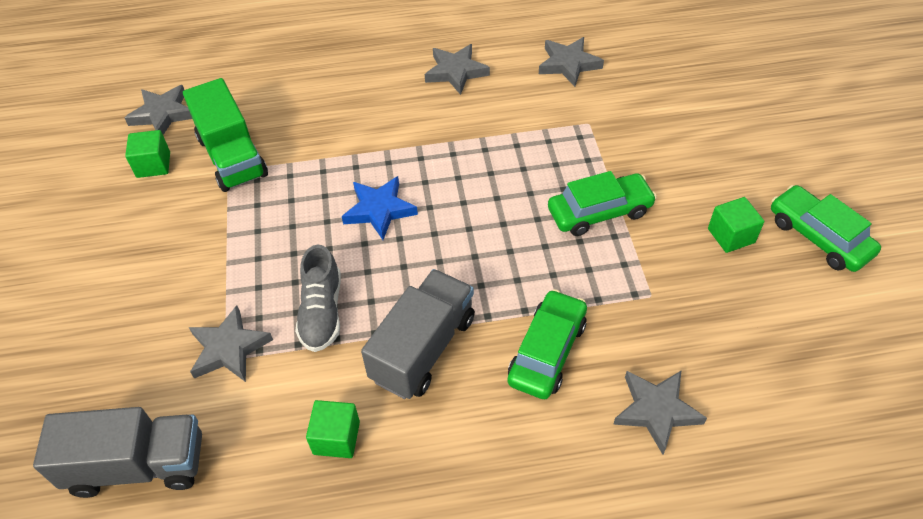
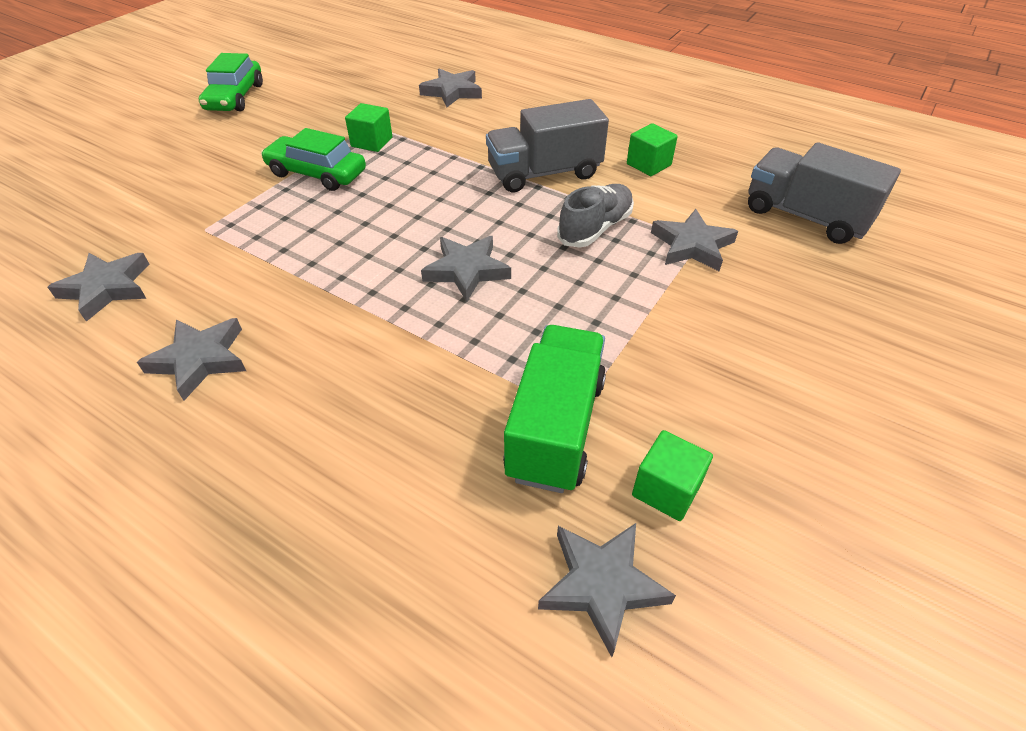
camera: 140 degrees left, 5 degrees down
(379, 210) = (466, 271): blue star -> grey star
(547, 351) = (470, 135): green car -> none
(731, 235) = (273, 121): green cube -> green cube (372, 142)

